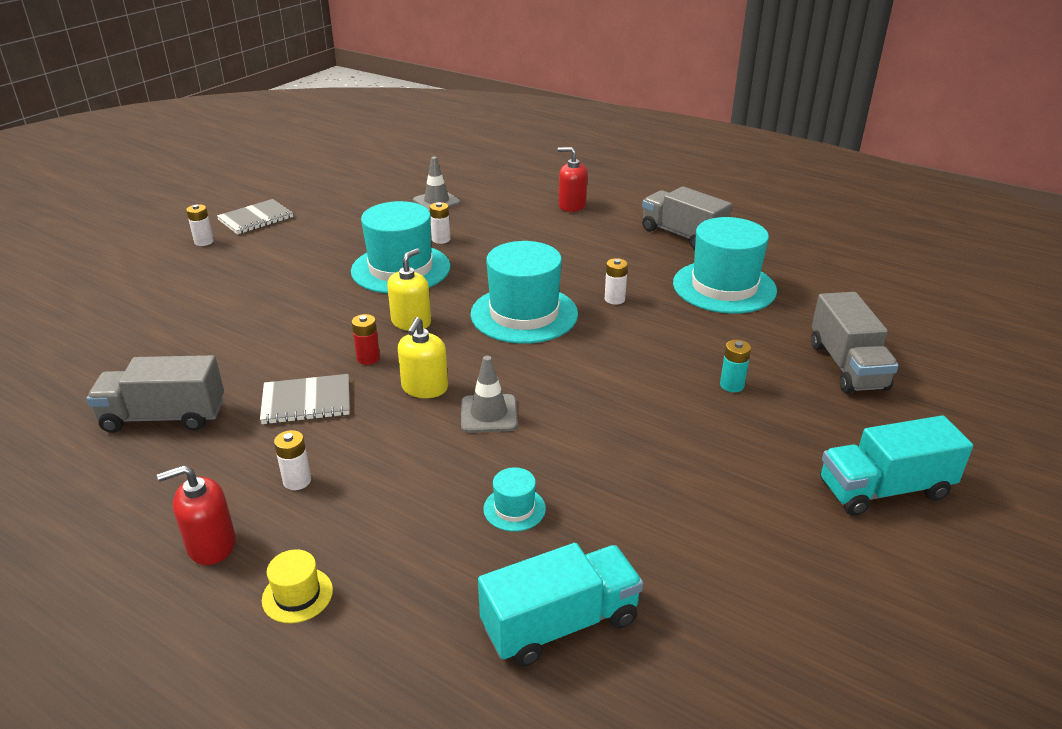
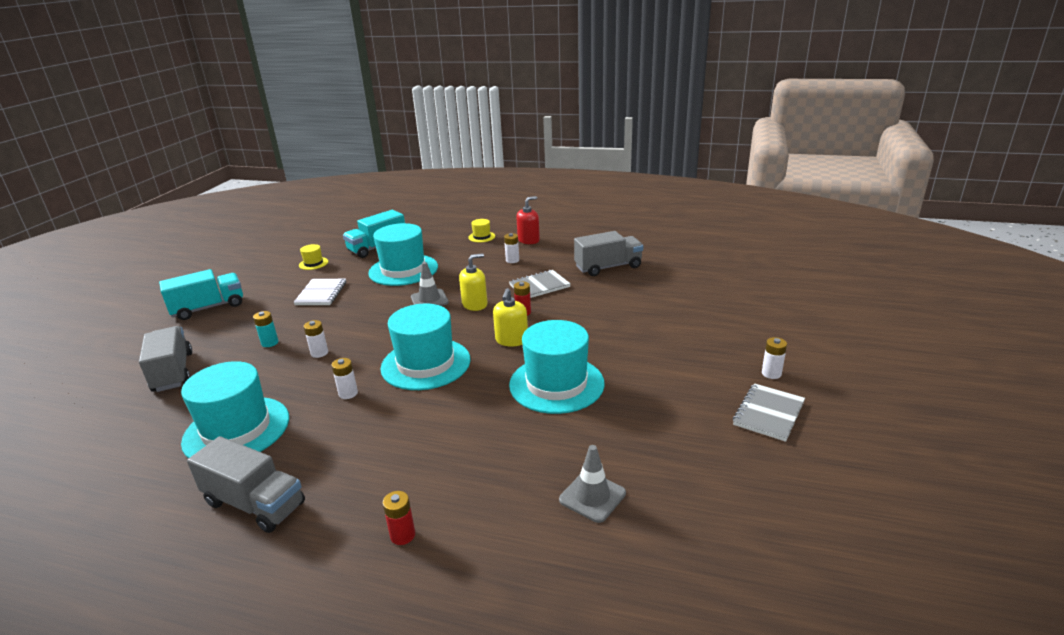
camera: 165 degrees right, 5 degrees down
(424, 388) = (475, 304): yellow soap dispenser -> yellow soap dispenser turned 60 degrees clockwise
(441, 239) = (543, 429): white battery -> white battery (319, 353)
(514, 509) = (403, 270): turquoise hat -> turquoise hat, size x2.32
(572, 205) = (402, 535): red soap dispenser -> red battery
(676, 477) = (321, 293): none -> white notebook
(715, 593) = (313, 263): none -> yellow hat

